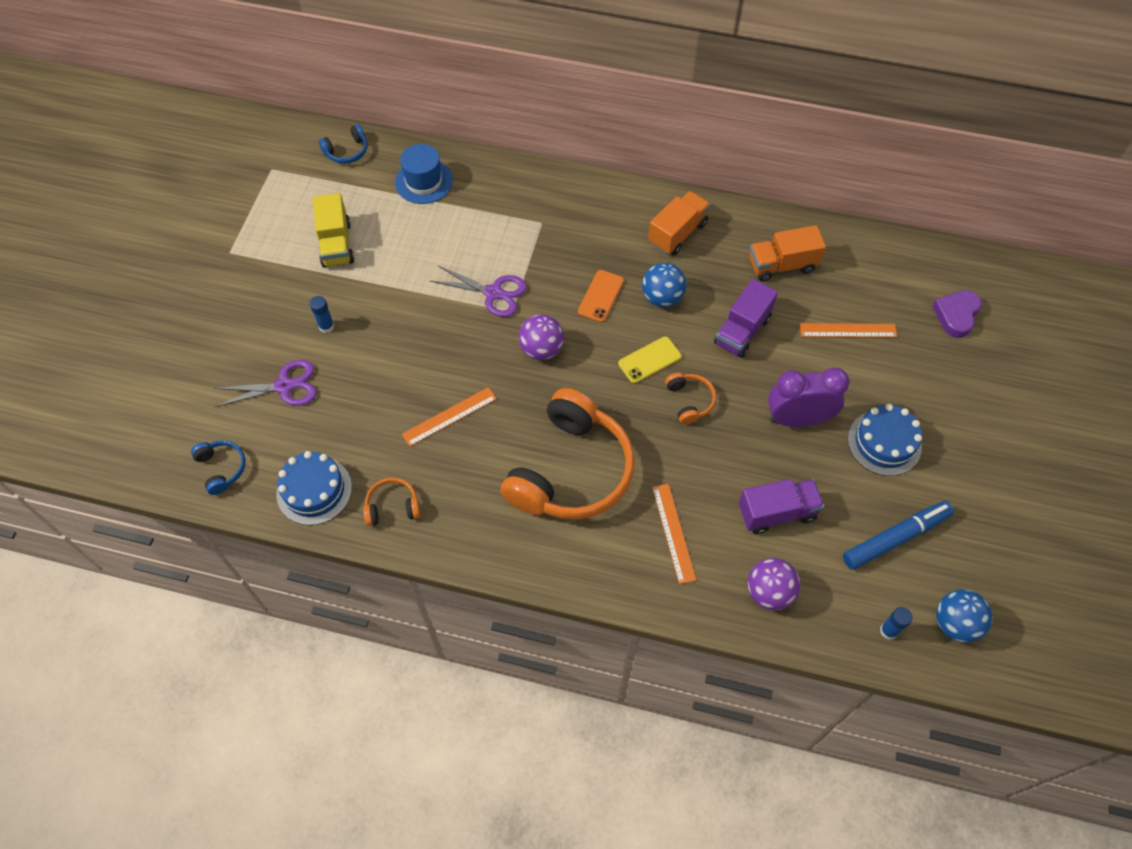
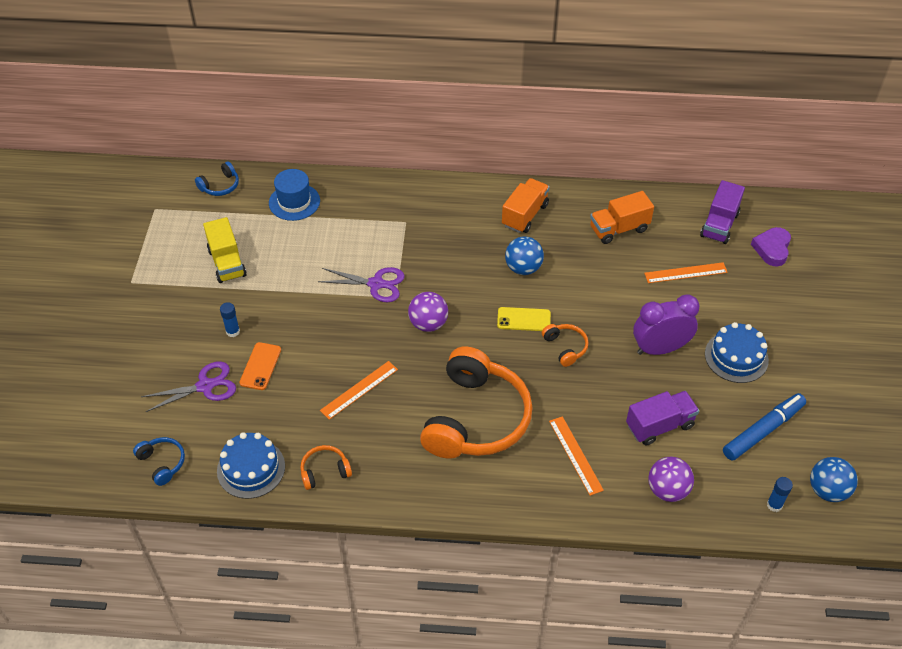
camera: 10 degrees left, 10 degrees down
(600, 296) = (470, 274): orange phone -> orange phone (260, 366)
(649, 360) = (524, 319): yellow phone -> yellow phone turned 45 degrees clockwise
(742, 331) = (597, 285): purple truck -> purple truck (719, 225)

